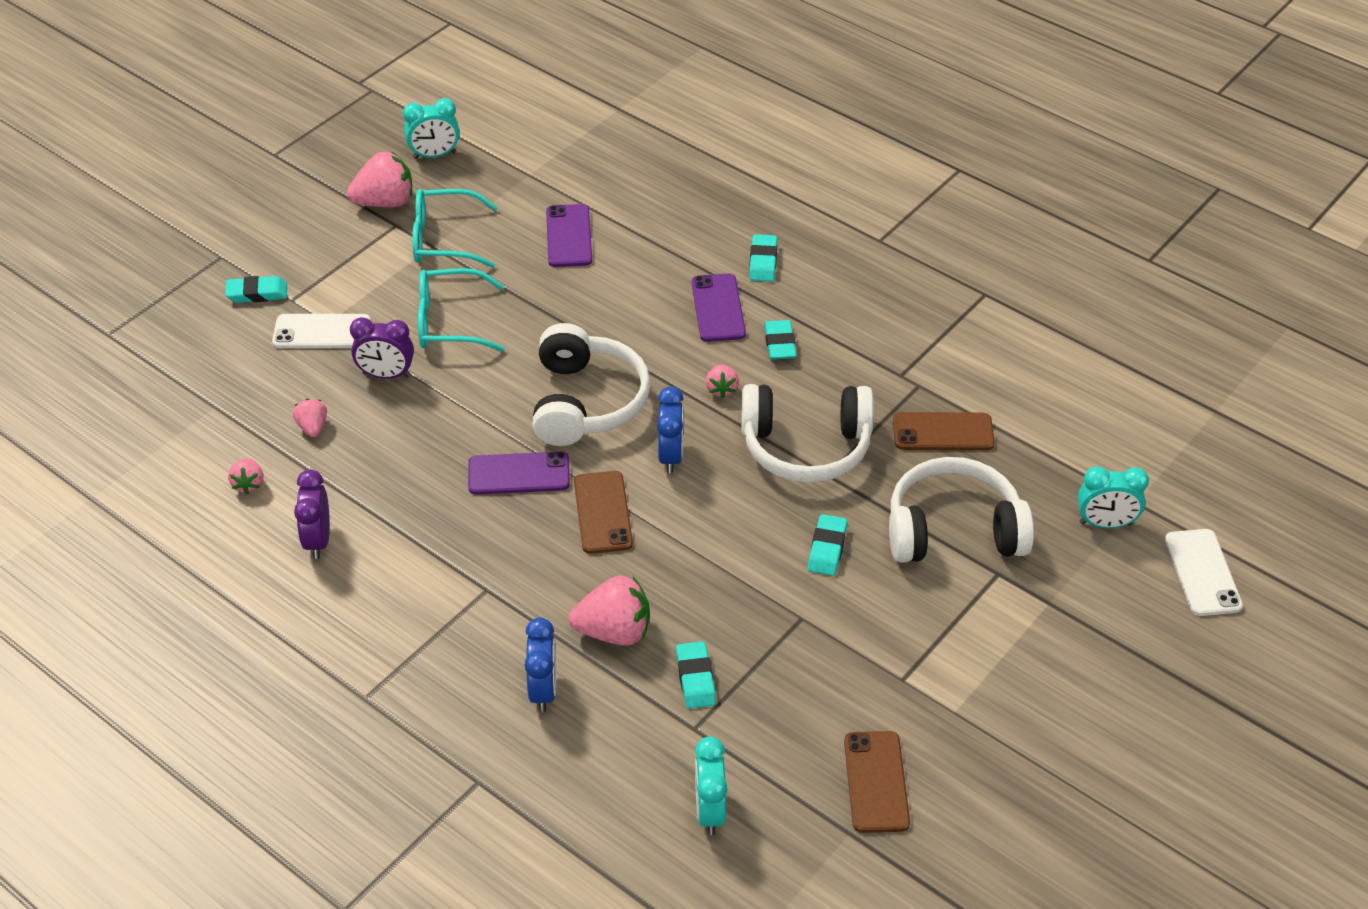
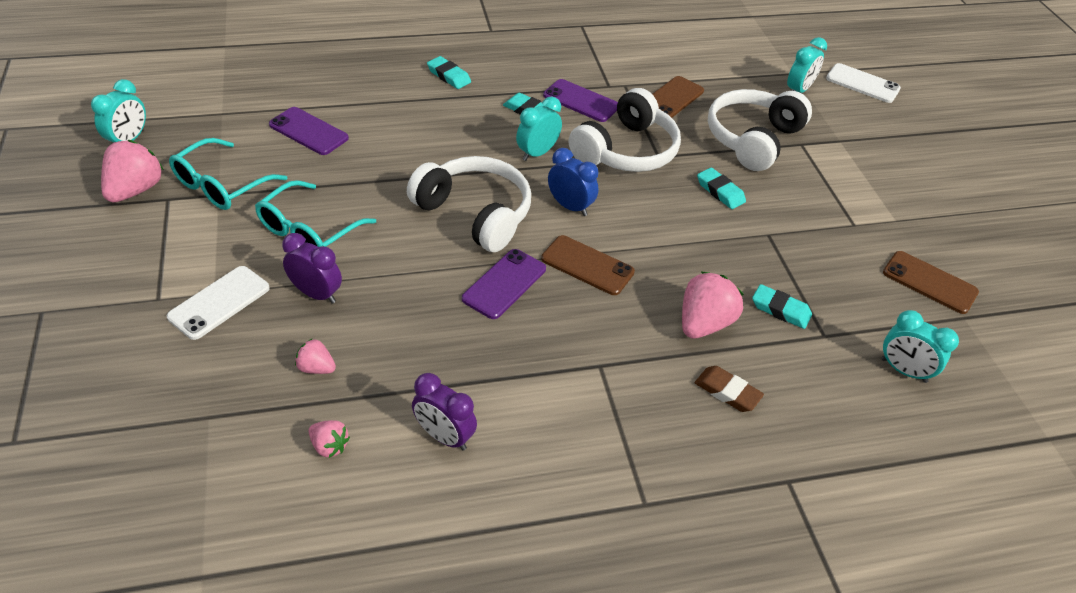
camera: 55 degrees left, 0 degrees up
(257, 293) = (119, 315): turquoise eraser -> none
(386, 375) = (316, 294): purple clock -> purple clock turned 105 degrees counterclockwise
(543, 690) = (727, 392): blue clock -> brown eraser
(718, 308) = (464, 114): purple phone -> purple phone (581, 101)
(721, 389) = (537, 153): pink strawberry -> turquoise clock

